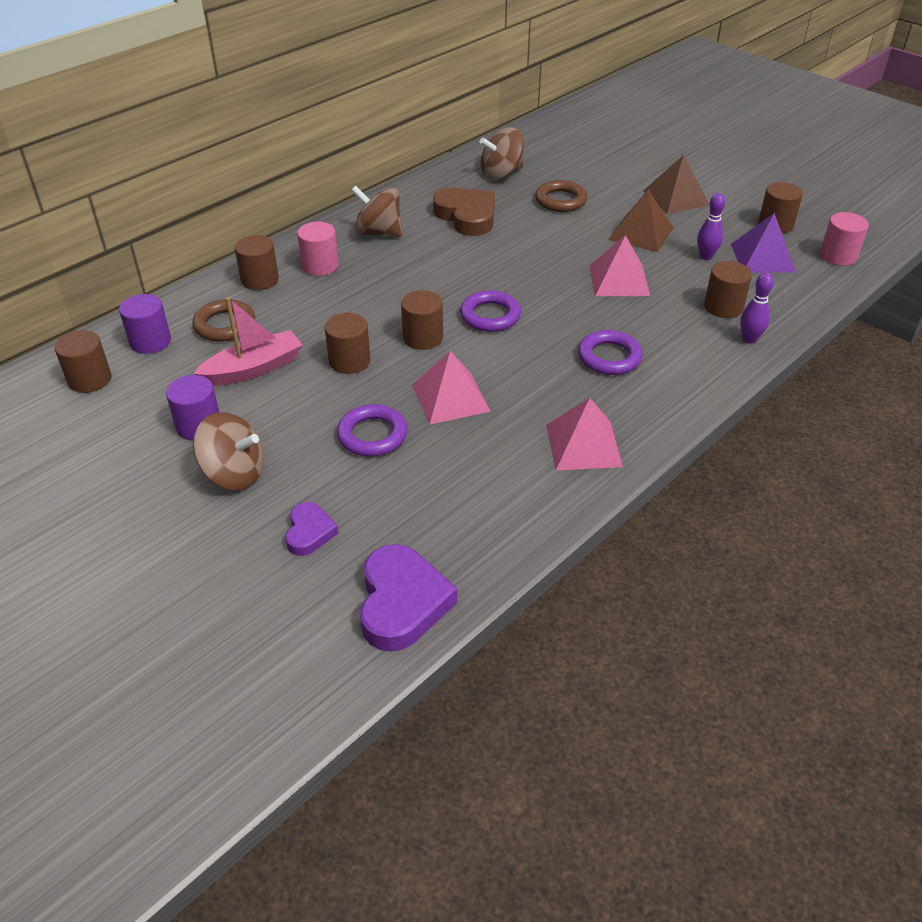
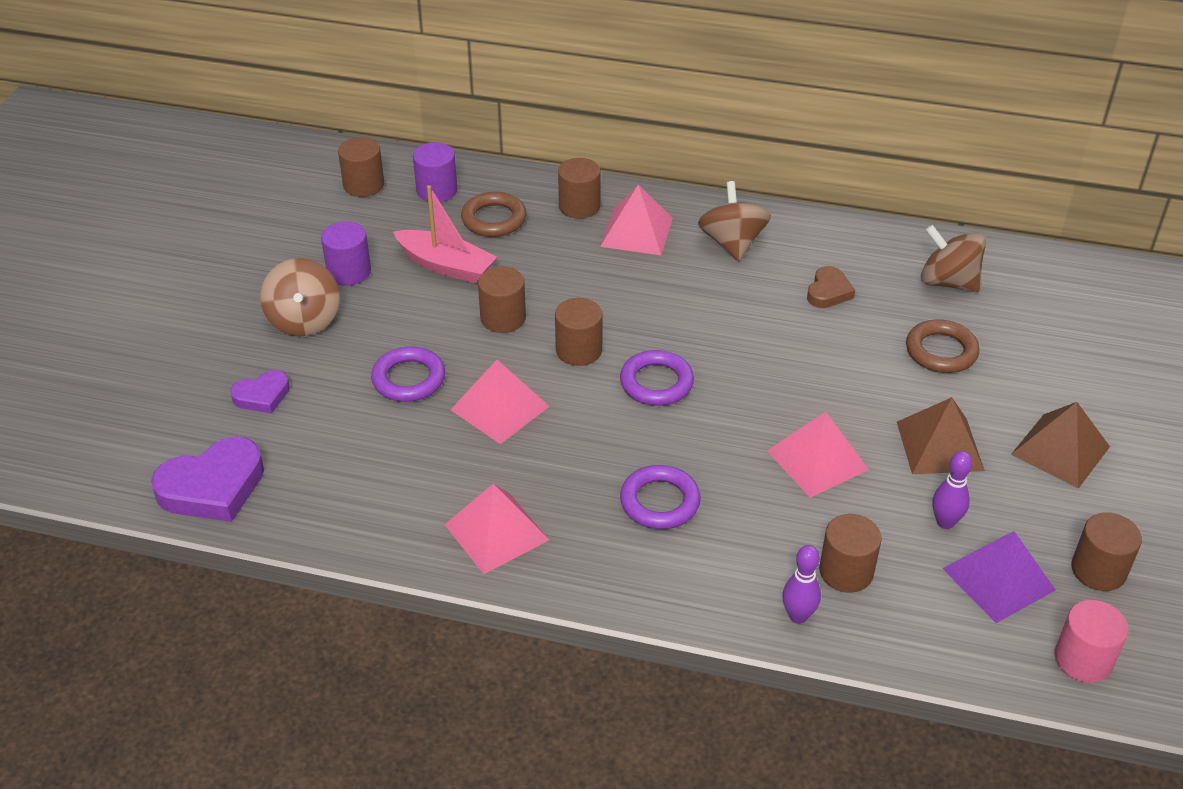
camera: 60 degrees right, 0 degrees up
(320, 266) = (637, 232): pink cylinder -> pink pyramid
(467, 216) = (828, 292): brown heart -> brown heart, size x0.56

